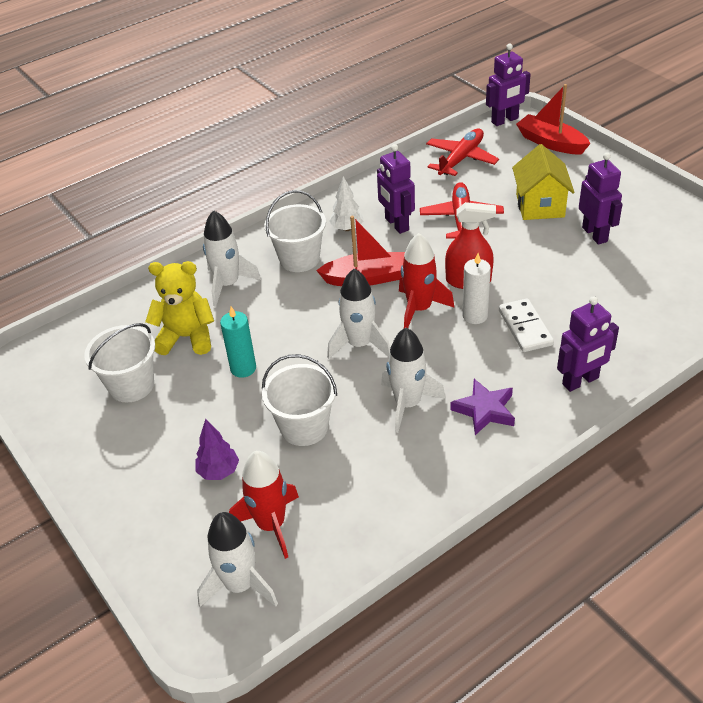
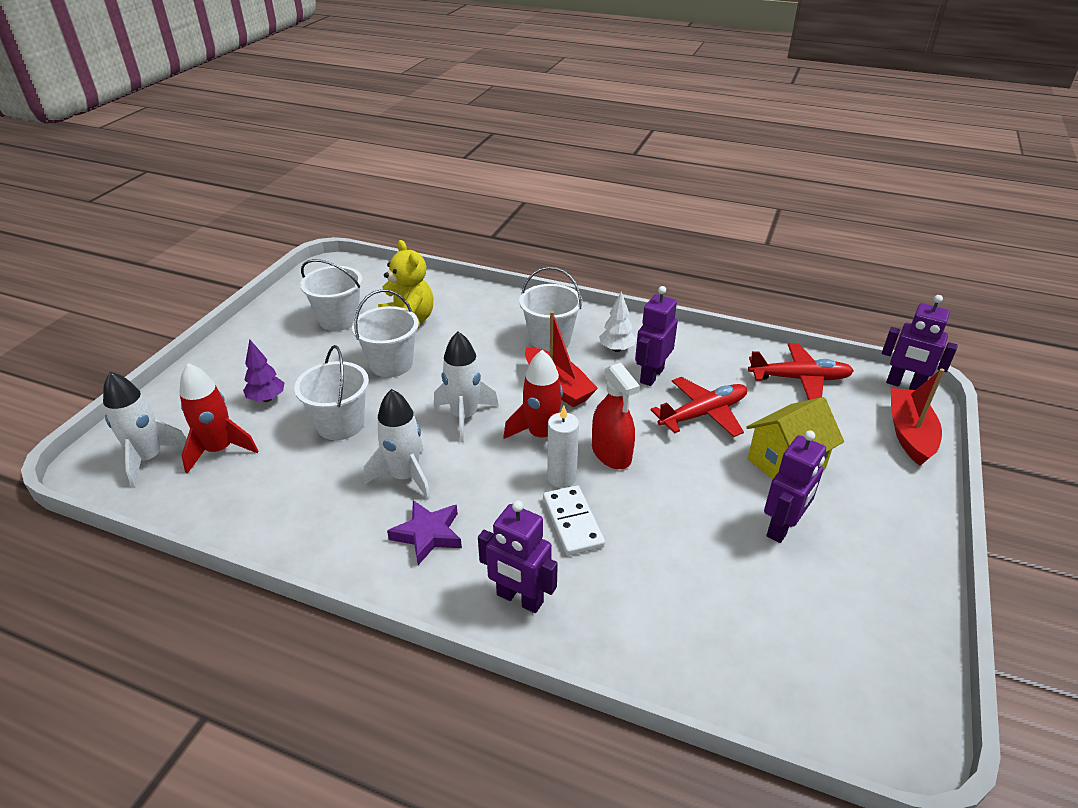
camera: 55 degrees right, 5 degrees down
(228, 284) = (486, 316): white rocket -> none
(243, 368) = (391, 364): turquoise candle -> white bucket
(525, 327) = (573, 522): white domino -> white domino turned 60 degrees counterclockwise

